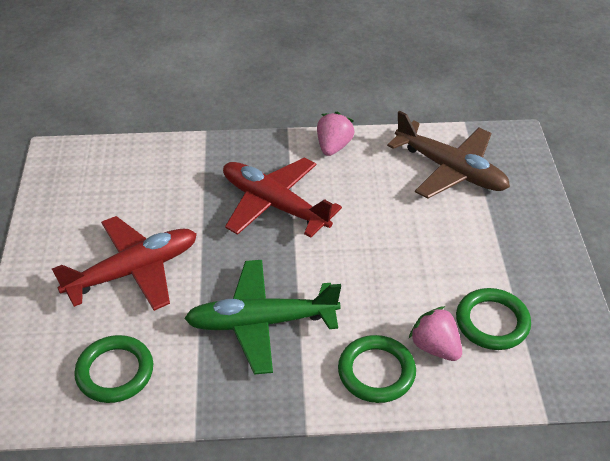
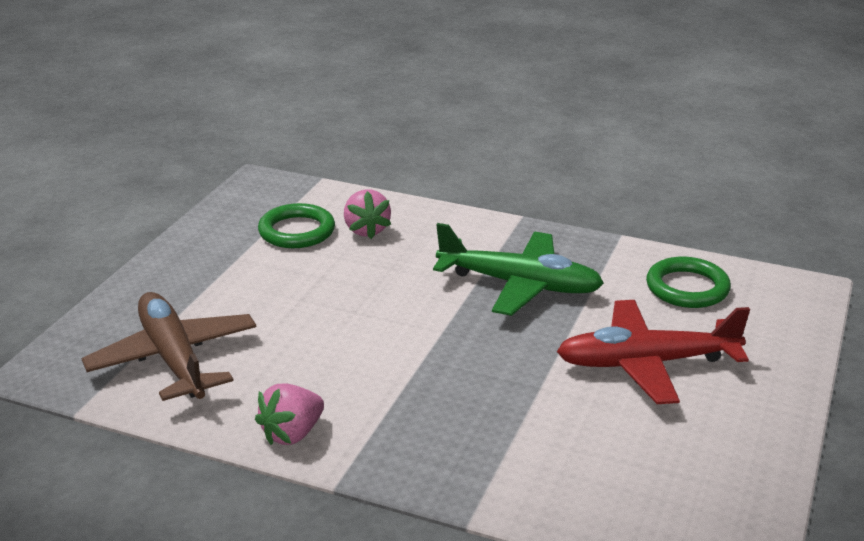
camera: 155 degrees left, 15 degrees down
(274, 204) = (432, 385): red plane -> none
(376, 372) = (434, 229): green ring -> none

